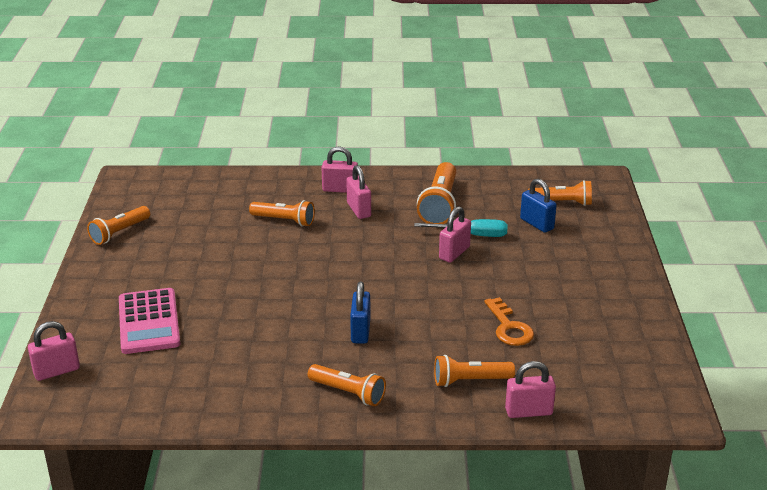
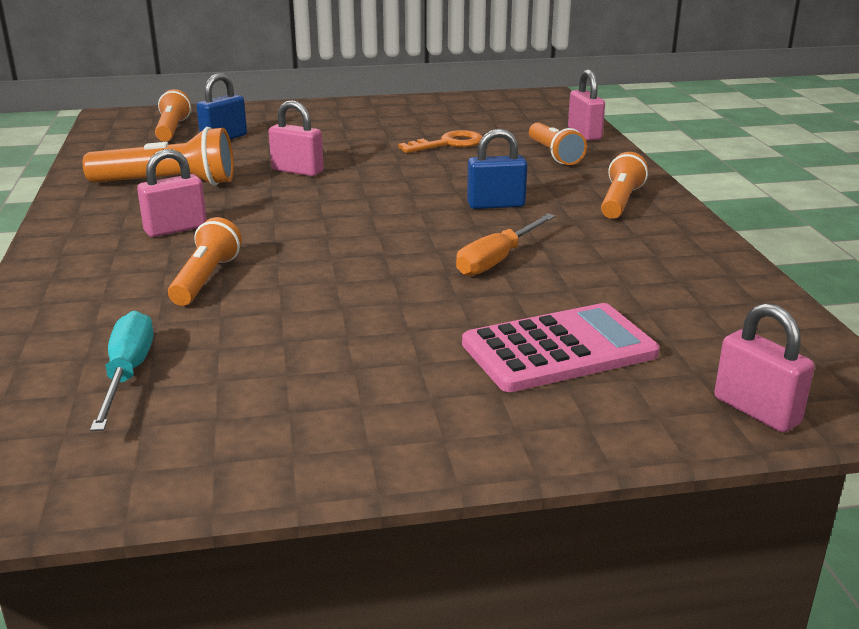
camera: 100 degrees left, 5 degrees down
(119, 233) = (250, 447): orange flashlight -> none
(267, 318) = (497, 260): none -> orange screwdriver
(340, 189) = (101, 247): pink padlock -> none
(472, 235) = (251, 164): turquoise screwdriver -> turquoise screwdriver (128, 374)

